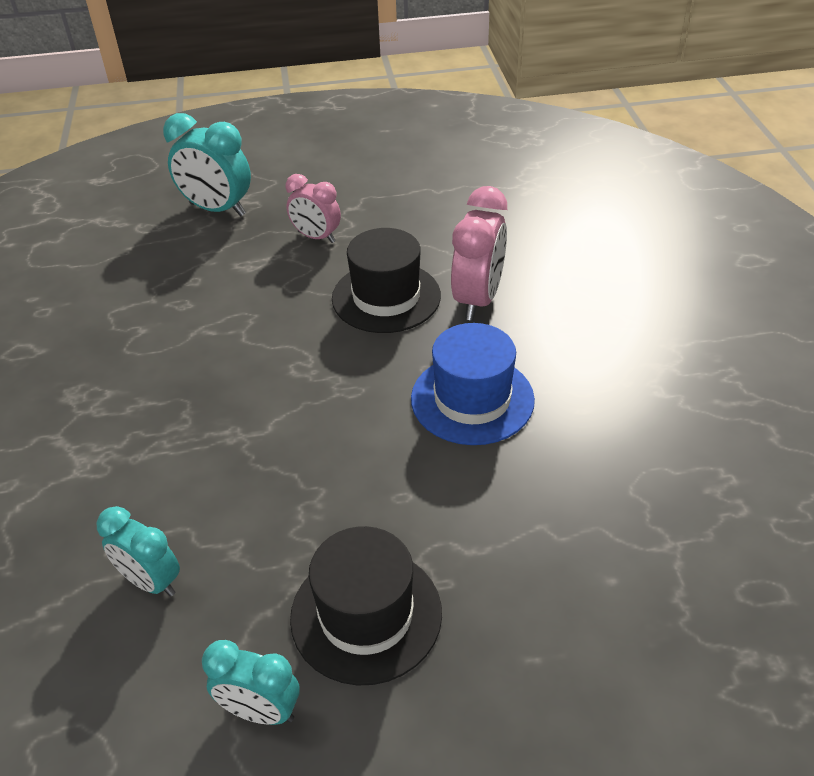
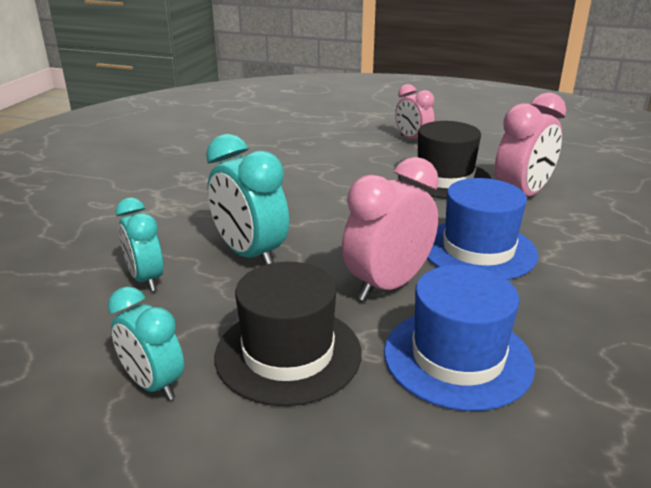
camera: 25 degrees right, 15 degrees down
(217, 209) = (352, 115): turquoise clock -> turquoise clock (250, 255)
(411, 485) = (388, 285): none -> pink clock
(518, 551) = (457, 357): none -> blue hat

